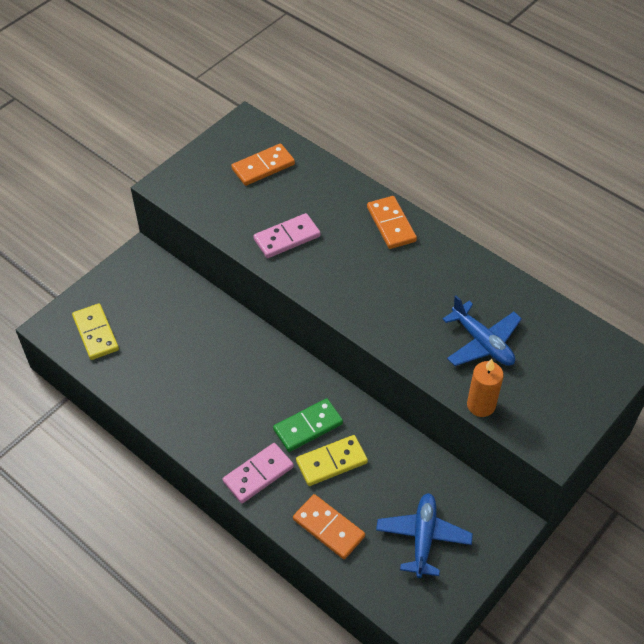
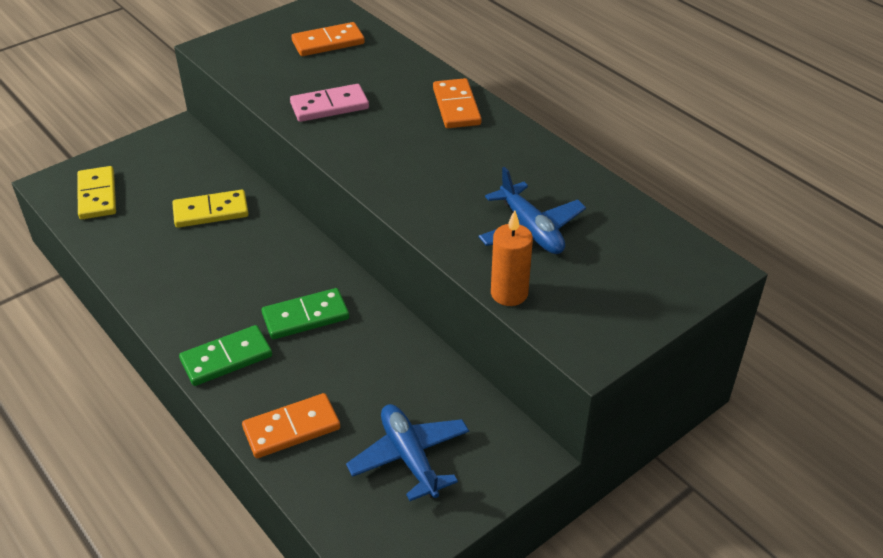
camera: 10 degrees right, 10 degrees down
(258, 474) = (226, 358): pink domino -> green domino
(328, 528) = (291, 428): orange domino -> orange domino turned 75 degrees counterclockwise
(331, 462) = (321, 357): yellow domino -> yellow domino (211, 211)
(423, 538) = (409, 457): blue plane -> blue plane turned 45 degrees counterclockwise

